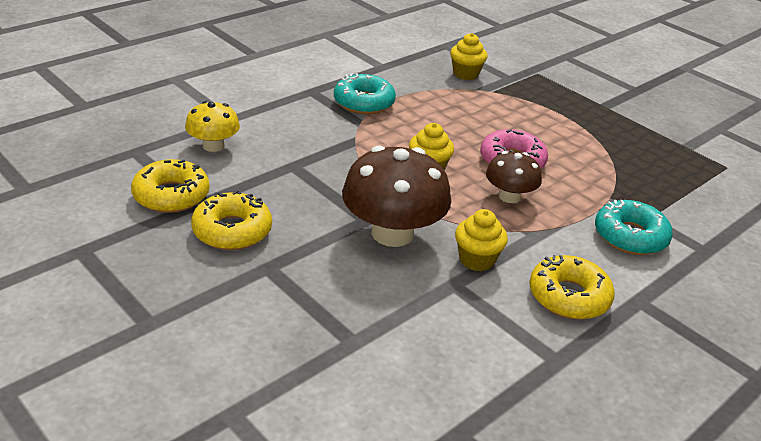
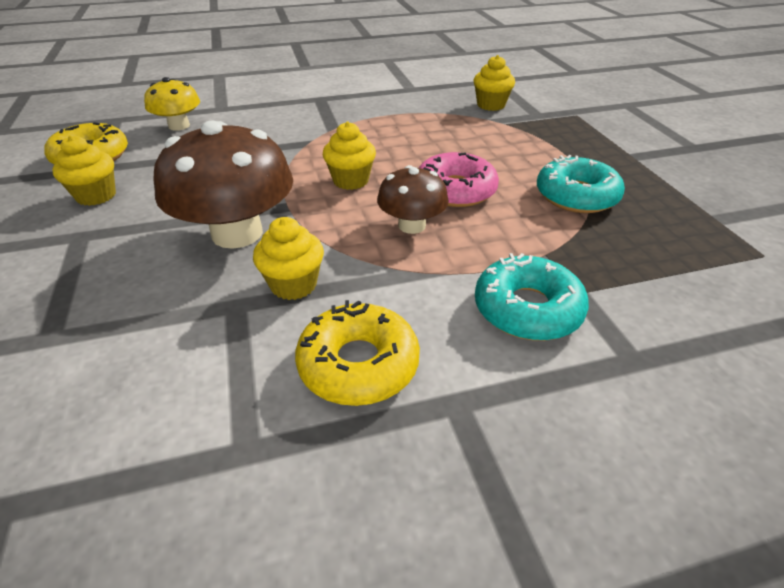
camera: 30 degrees right, 5 degrees up
(232, 231) = (96, 196): yellow donut -> yellow cupcake
(364, 102) = (357, 113): turquoise donut -> turquoise donut (576, 196)

